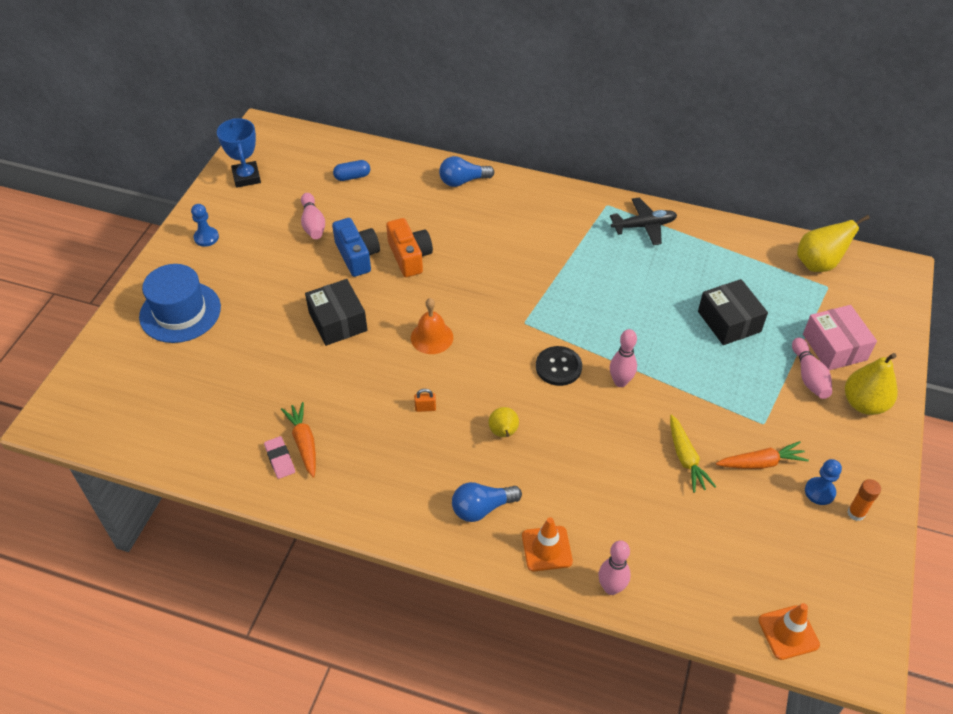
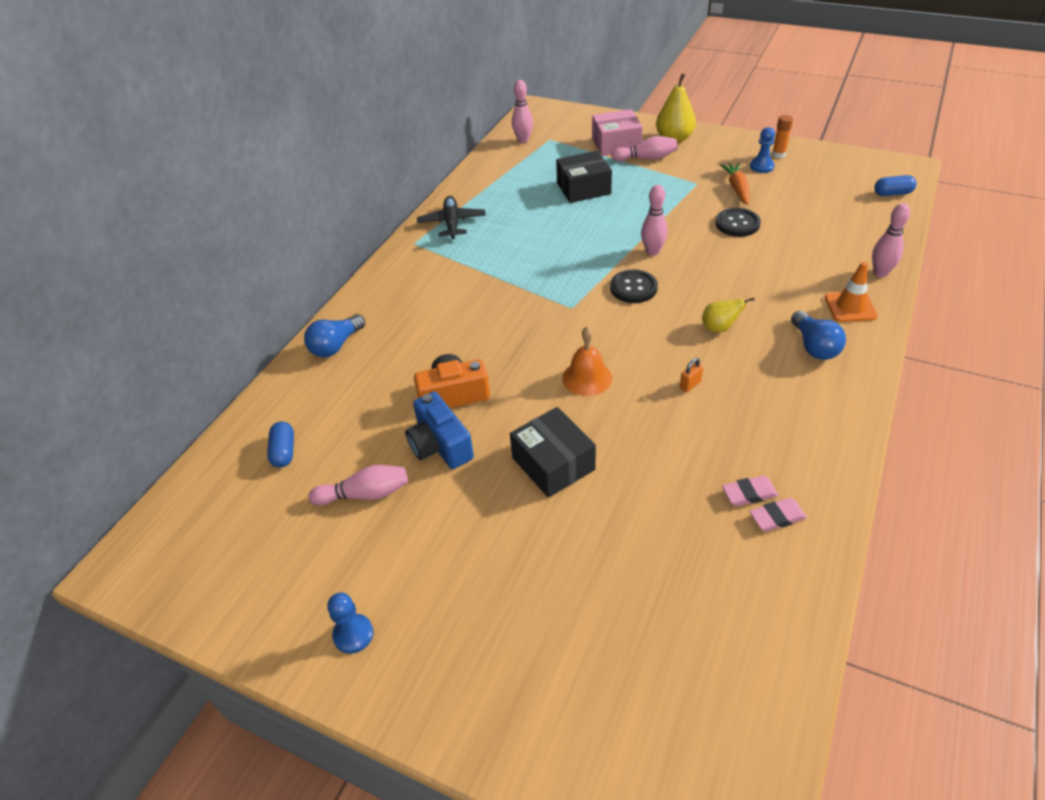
camera: 80 degrees left, 5 degrees down
(180, 312) = (512, 660): blue hat -> none
(246, 177) = (230, 584): blue trophy -> none
(304, 443) = (749, 493): orange carrot -> pink eraser
(338, 321) = (553, 463): black box -> black box turned 75 degrees clockwise
(357, 256) = (440, 445): blue camera -> blue camera turned 105 degrees counterclockwise
(425, 408) = (690, 385): orange padlock -> orange padlock turned 45 degrees clockwise
(463, 181) = (336, 346): blue light bulb -> blue light bulb turned 45 degrees clockwise
(686, 458) = (737, 224): yellow carrot -> black button
(788, 632) = (892, 193): orange traffic cone -> blue capsule
(818, 264) = (523, 140): yellow pear -> pink bowling pin

